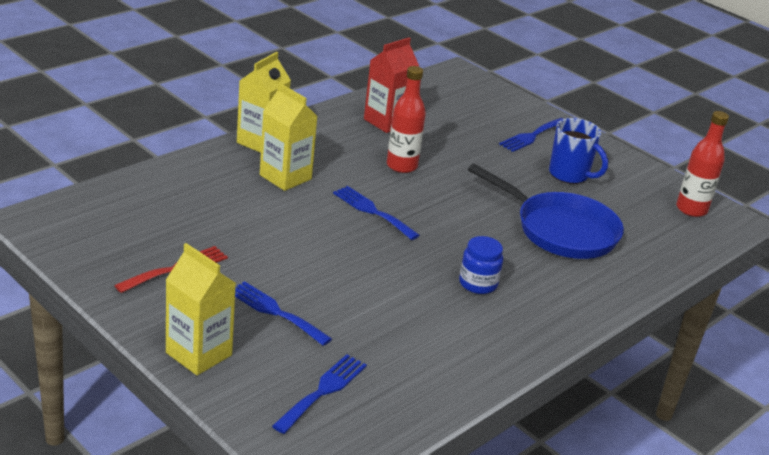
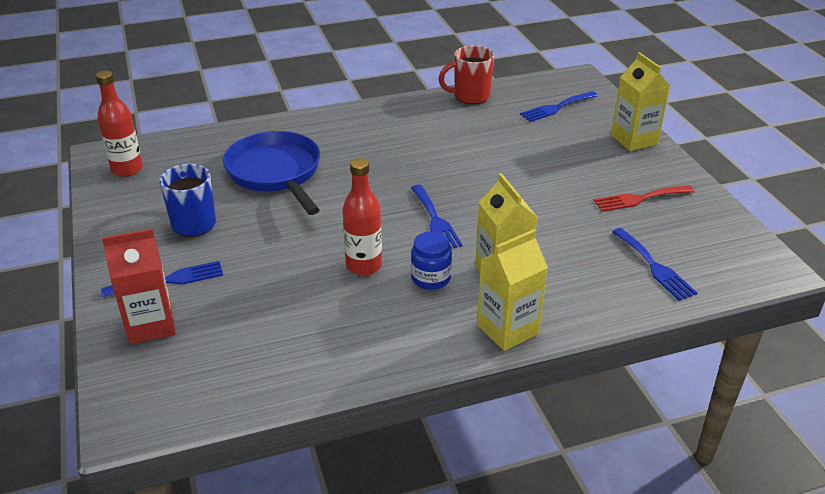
camera: 150 degrees left, 5 degrees up
(275, 312) = (568, 155): blue fork -> blue fork (654, 266)
(387, 122) = (327, 335): red carton -> red carton (150, 325)
(451, 385) = (470, 96): none -> red mug
(478, 283) = (394, 146): blue jar -> blue jar (431, 278)

